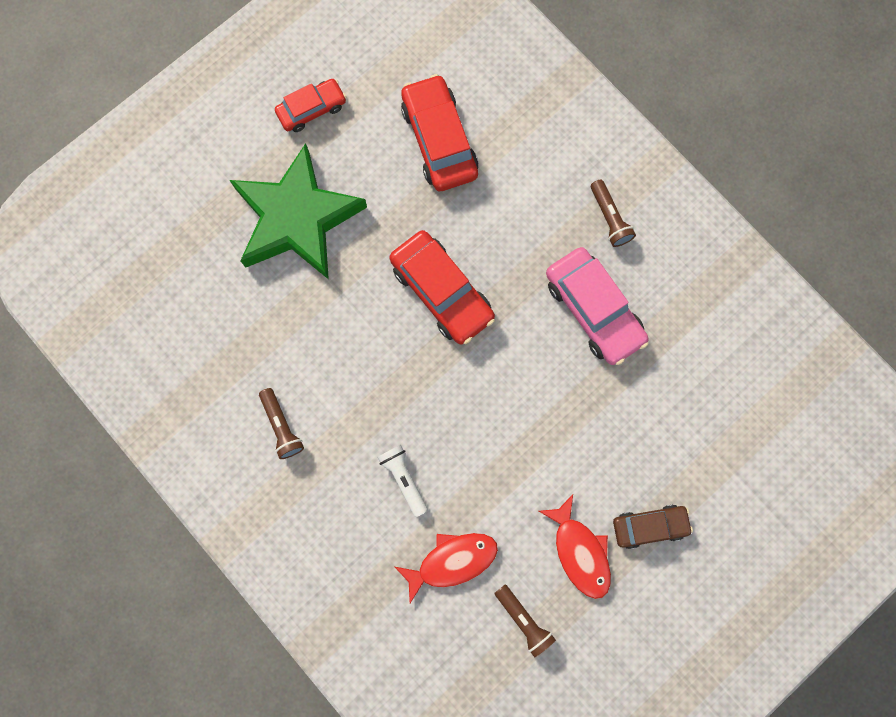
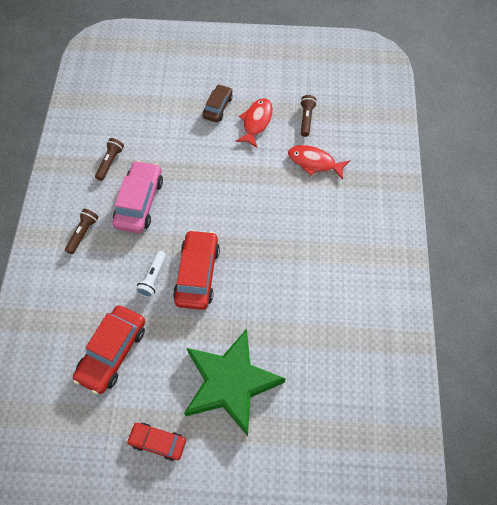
camera: 135 degrees left, 15 degrees down
(282, 426) = (340, 283): brown flashlight -> brown flashlight (110, 162)
(403, 479) = (303, 210): white flashlight -> white flashlight (153, 278)
(649, 526) = (218, 107): brown car -> brown car turned 75 degrees clockwise

